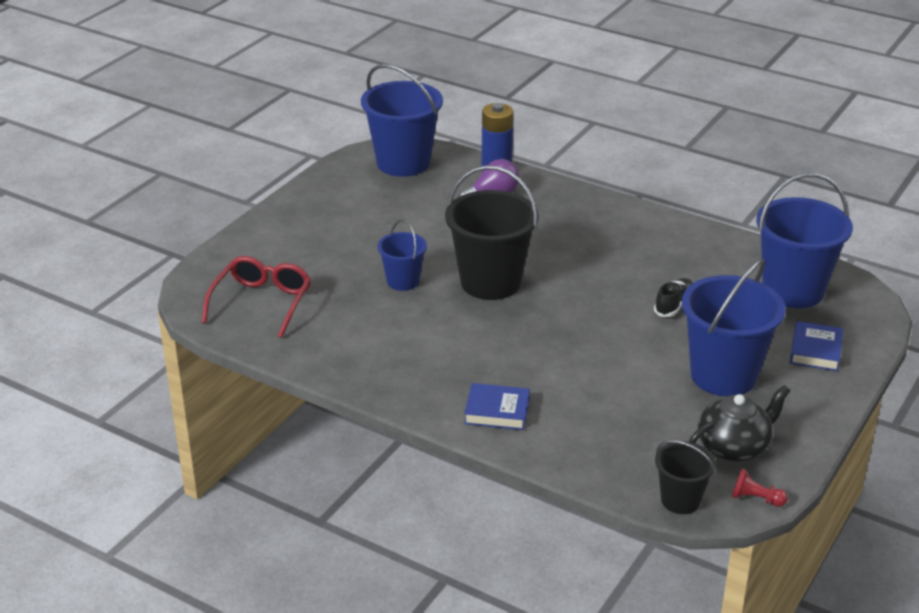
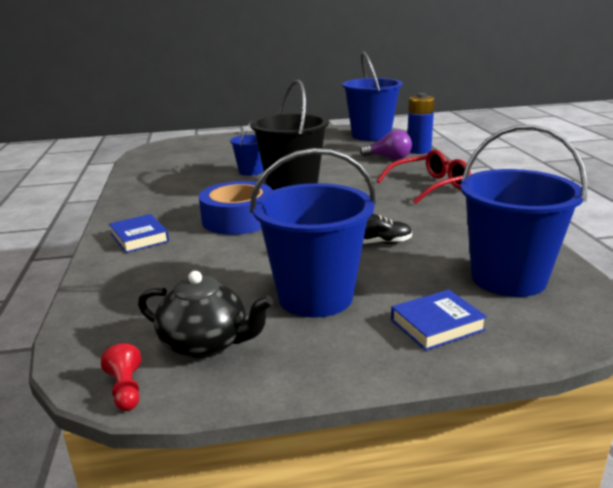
camera: 50 degrees right, 10 degrees down
(262, 303) = (174, 156): red glasses -> red glasses (430, 186)
(528, 344) = (238, 219): none -> blue tape
(680, 500) = (85, 349): black bucket -> none

